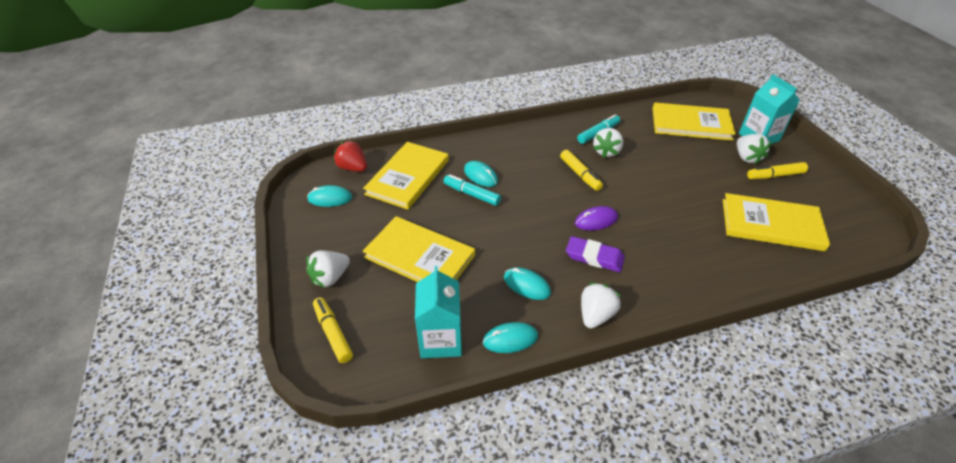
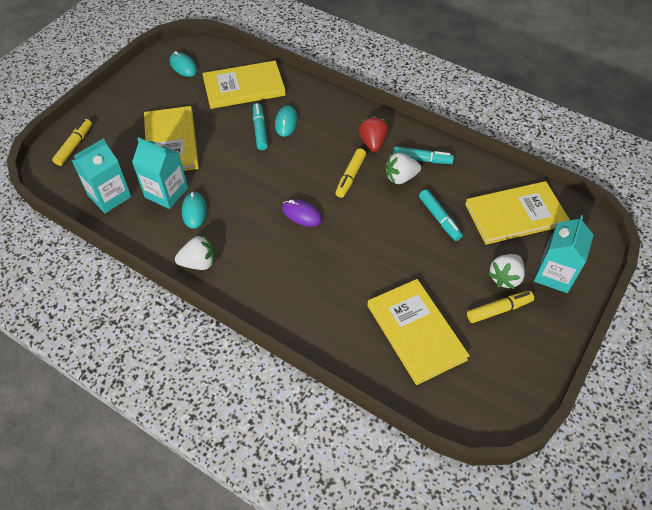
camera: 50 degrees right, 10 degrees up
(330, 277) = (115, 115): white strawberry -> none
(353, 168) = (224, 56): red strawberry -> red strawberry (372, 143)
(482, 293) = (166, 193): none -> turquoise carton
(510, 339) = (138, 229): turquoise mouse -> none
(594, 257) = (258, 233): purple eraser -> none
(665, 156) = (439, 218): none -> turquoise marker
(691, 124) = (515, 214): yellow book -> yellow book turned 75 degrees counterclockwise
(775, 175) = (498, 310): yellow marker -> yellow marker turned 120 degrees clockwise

